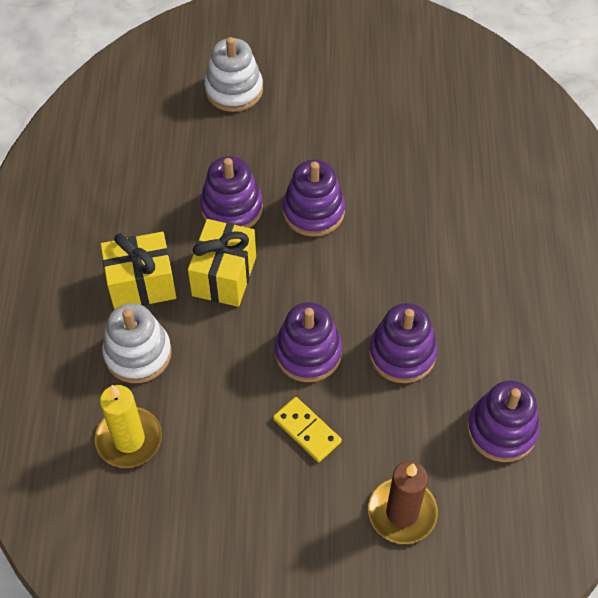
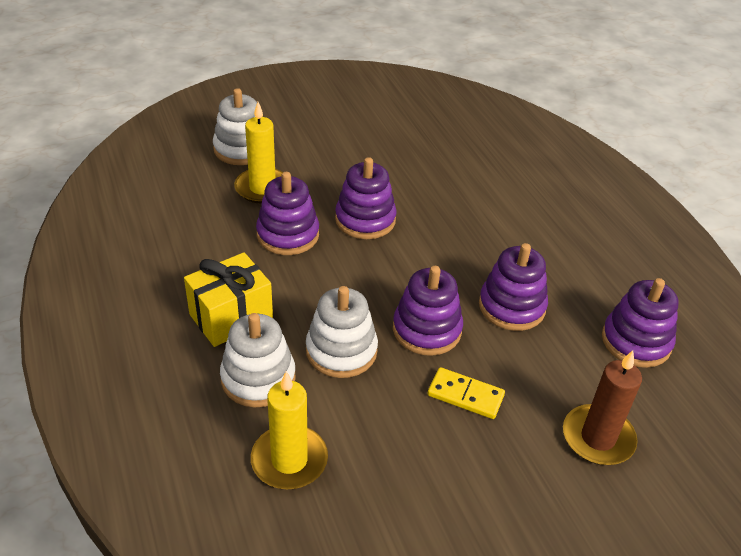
camera: 25 degrees left, 15 degrees down
(220, 350) = (341, 351): none -> white stacking toy
(224, 276) = (310, 289): yellow gift -> none
(233, 145) = (262, 188): none -> yellow candle

